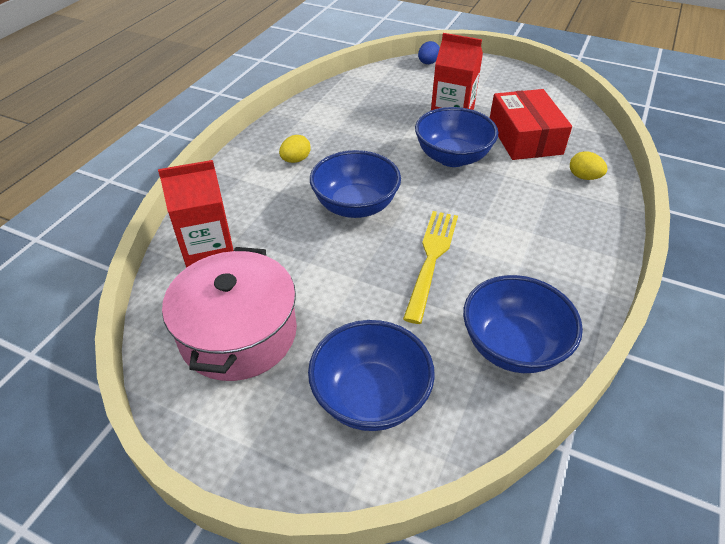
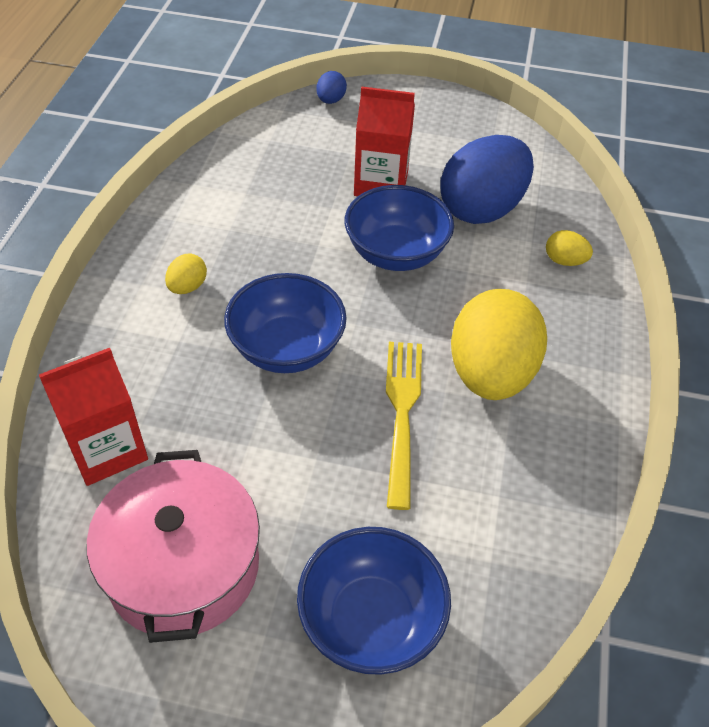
camera: 15 degrees left, 5 degrees up
(508, 243) = (490, 374): none -> yellow egg
(512, 346) = (523, 518): blue bowl -> none
(525, 137) = (481, 209): red box -> blue egg

